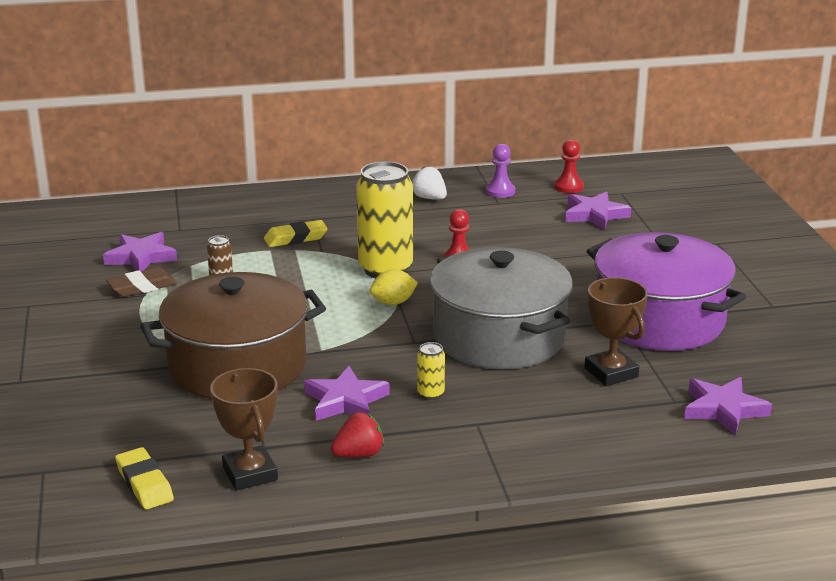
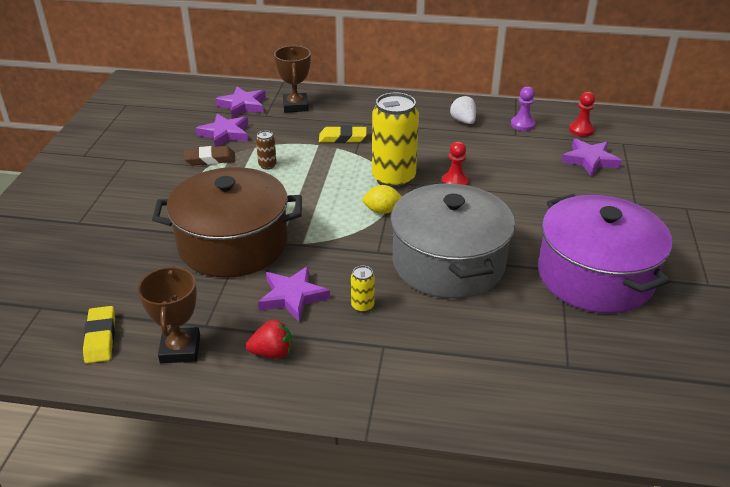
camera: 20 degrees right, 10 degrees up
(611, 372) = (525, 321): brown trophy -> brown trophy (295, 106)
(723, 409) = (609, 387): purple star -> purple star (242, 105)

